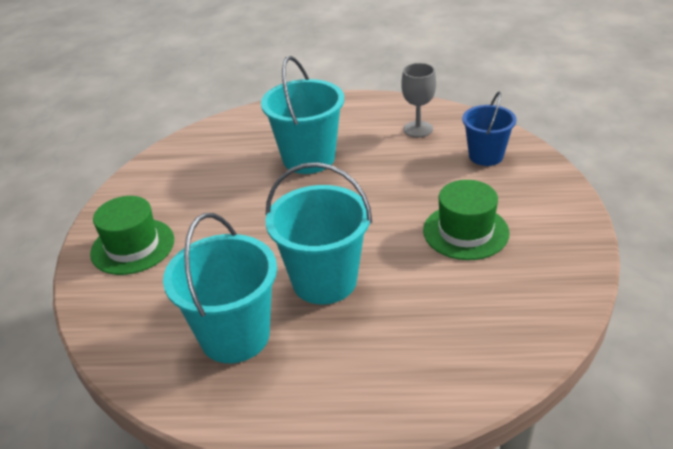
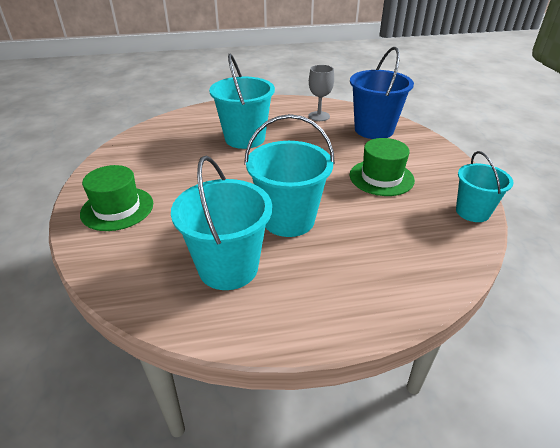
camera: 15 degrees left, 0 degrees up
(486, 156) = (374, 130): blue bucket -> blue bucket, size x1.58
(567, 294) = (472, 212): none -> turquoise bucket

